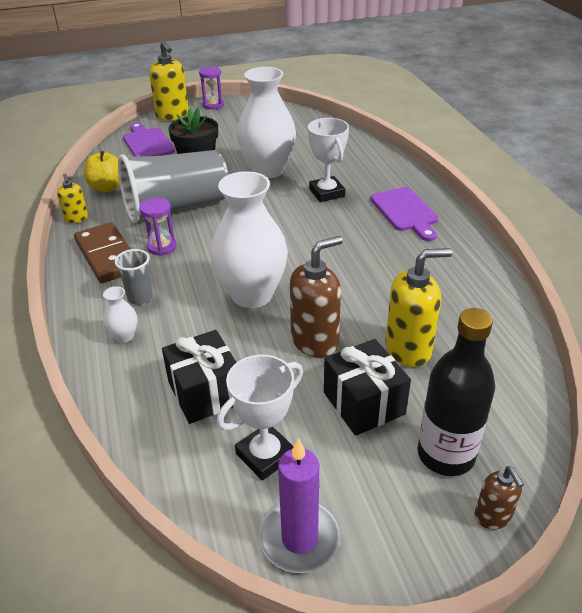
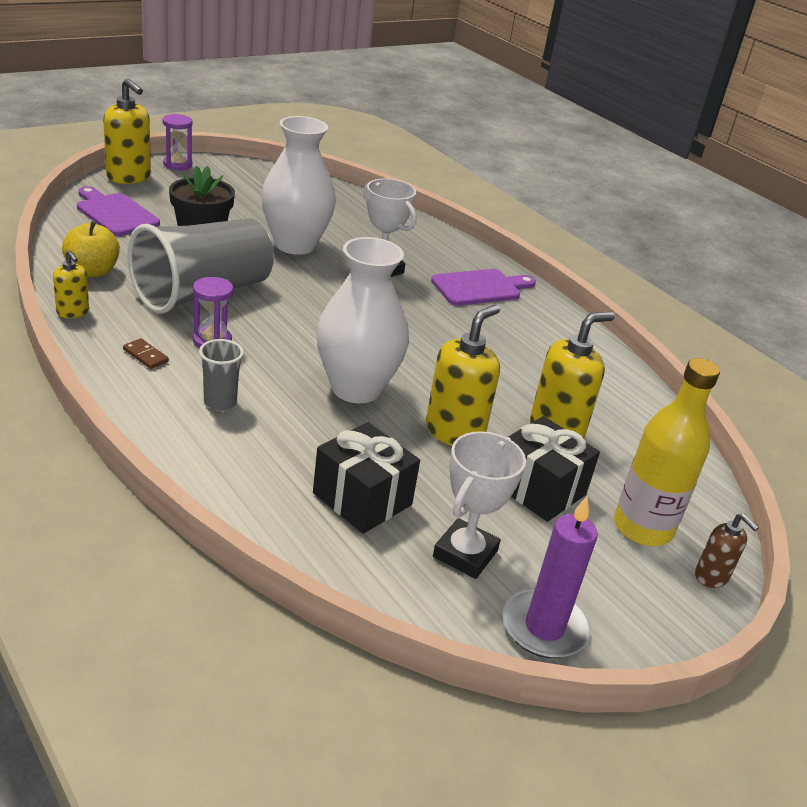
camera: 25 degrees left, 5 degrees down
(107, 256) = (145, 356): brown domino -> brown domino, size x0.41
(124, 336) = (226, 448): white vase -> none
(315, 341) = (454, 432): brown soap dispenser -> yellow soap dispenser
(405, 212) = (480, 288): purple cutting board -> purple cutting board turned 75 degrees counterclockwise
(445, 455) = (642, 528): black bottle -> yellow bottle

